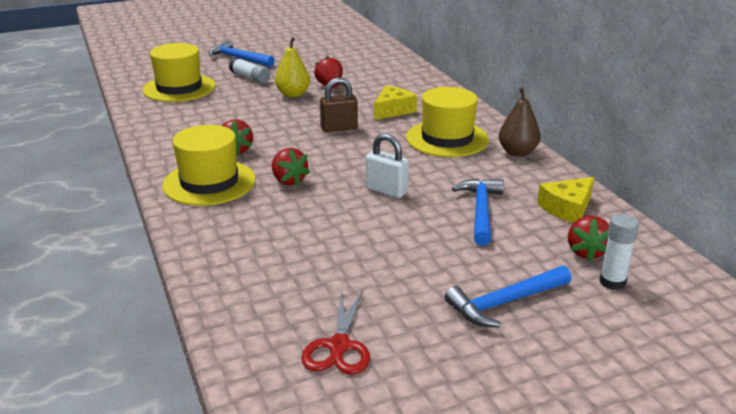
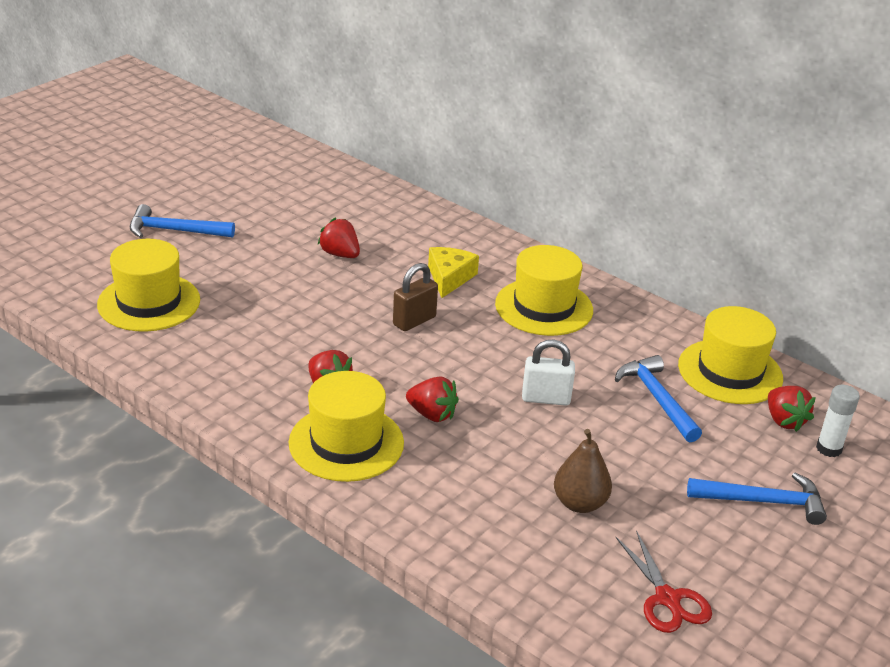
camera: 30 degrees left, 5 degrees up
(250, 77) = (225, 262): white glue stick -> none
(293, 94) = (309, 279): yellow pear -> none
(505, 303) = (763, 501): blue hammer -> blue hammer turned 120 degrees counterclockwise
(517, 152) = (628, 308): brown pear -> brown pear (579, 503)
(567, 208) = (730, 372): yellow cheese -> yellow hat

